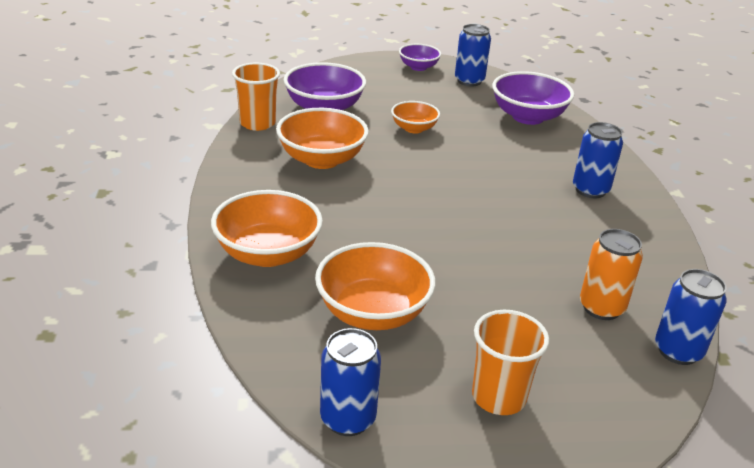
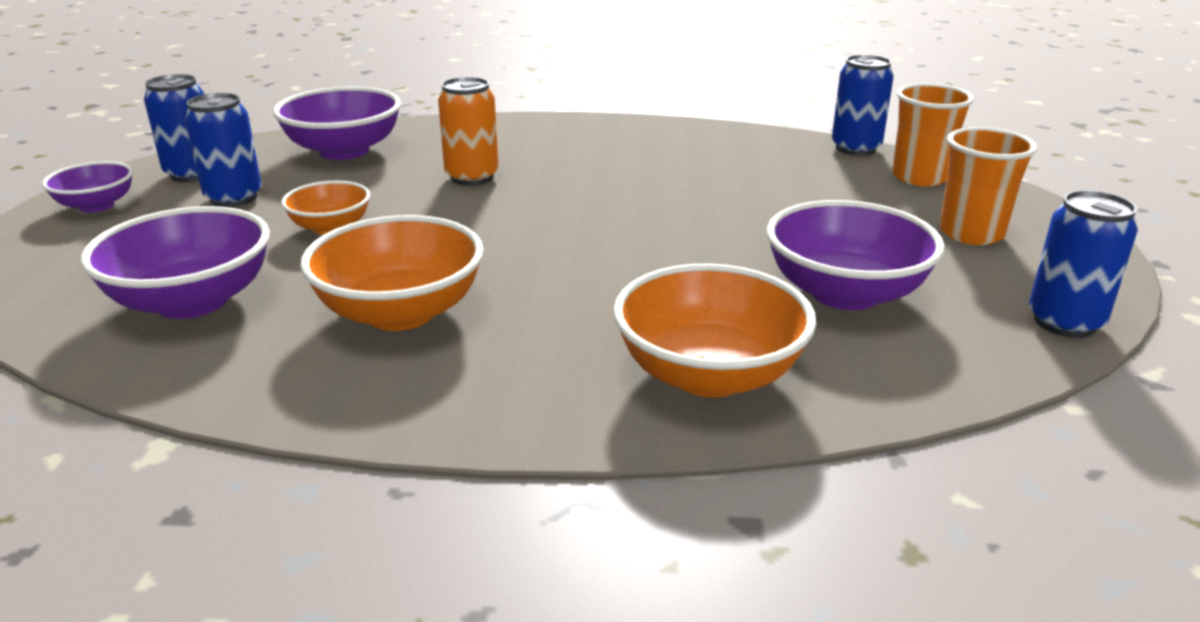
camera: 80 degrees left, 5 degrees down
(257, 123) = (204, 380): orange cup -> orange cup (919, 177)
(373, 313) = (845, 293): orange bowl -> purple bowl
(590, 190) = (554, 143): blue can -> blue can (234, 198)
(601, 308) = (795, 168): orange can -> orange can (472, 177)

